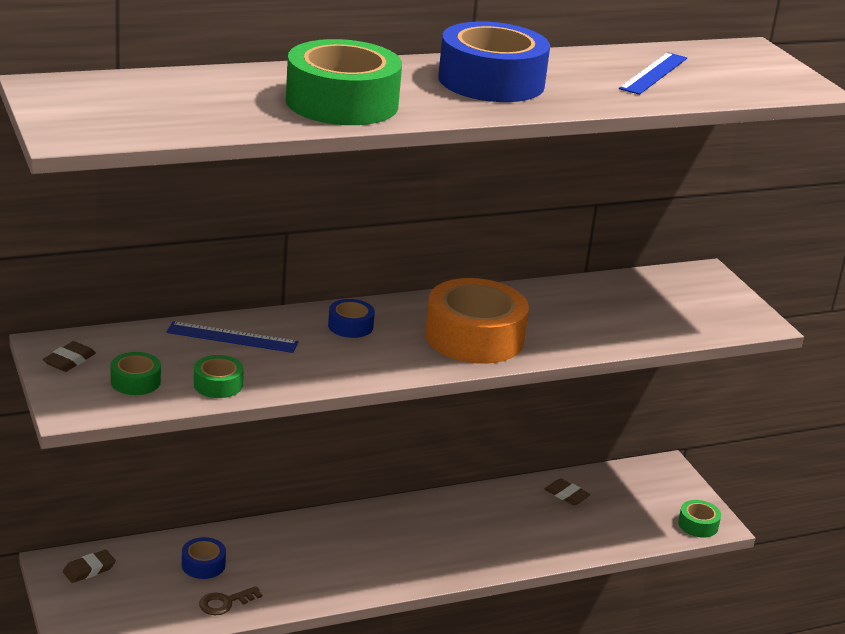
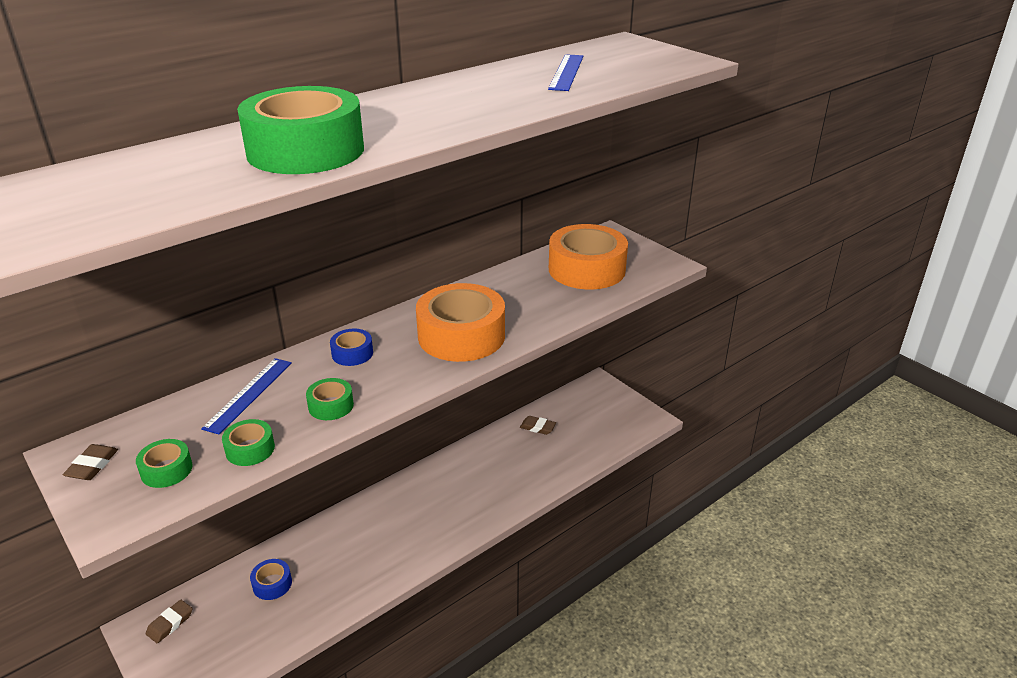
camera: 15 degrees left, 5 degrees up
(225, 603) = (302, 617): brown key -> none
(232, 337) = (249, 394): blue ruler -> blue ruler turned 60 degrees counterclockwise
(491, 81) = (435, 104): blue tape -> none
(654, 305) = (586, 269): none -> orange tape
(698, 525) = (640, 424): green tape -> green tape (331, 406)

